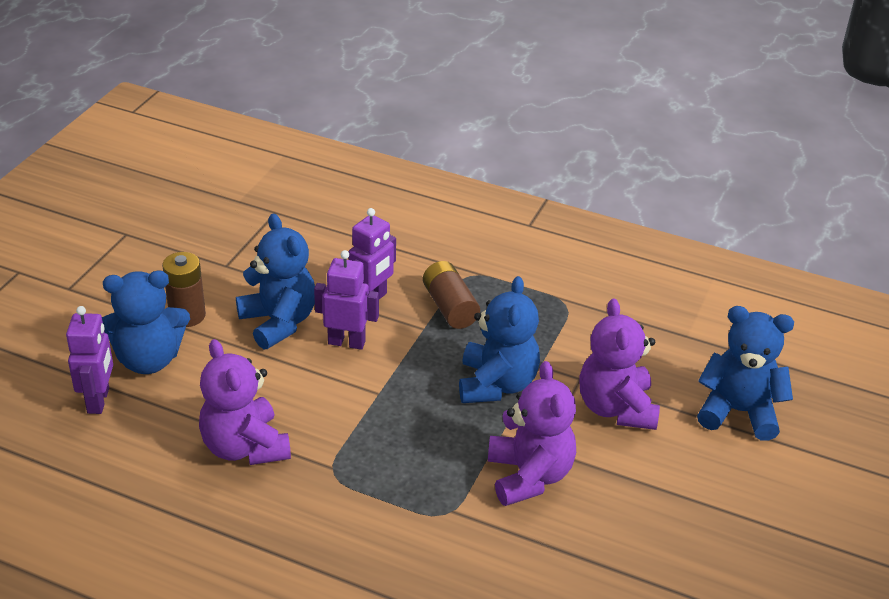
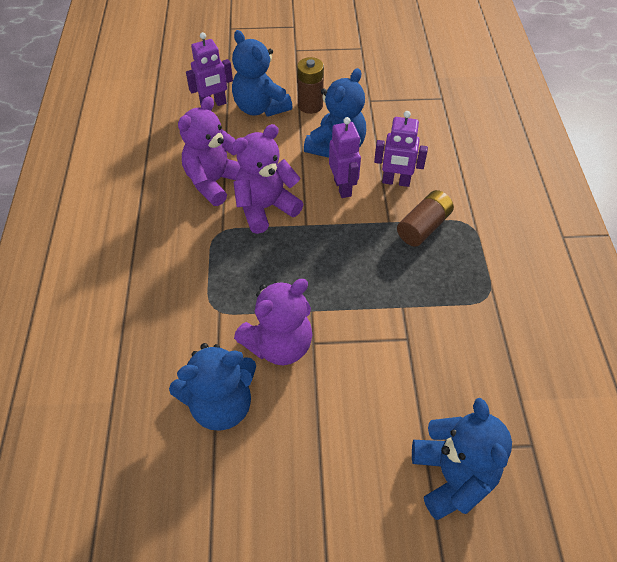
camera: 65 degrees right, 15 degrees up
(496, 384) = (361, 287): blue teddy bear -> blue teddy bear (221, 404)
(616, 408) = (390, 377): purple teddy bear -> purple teddy bear (265, 208)

